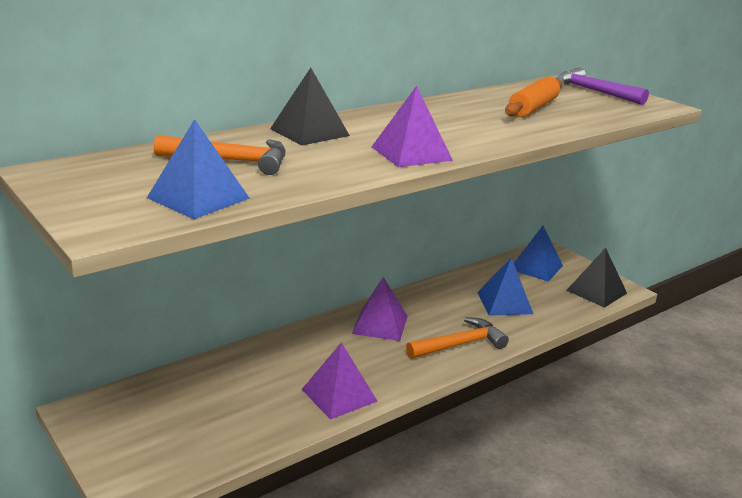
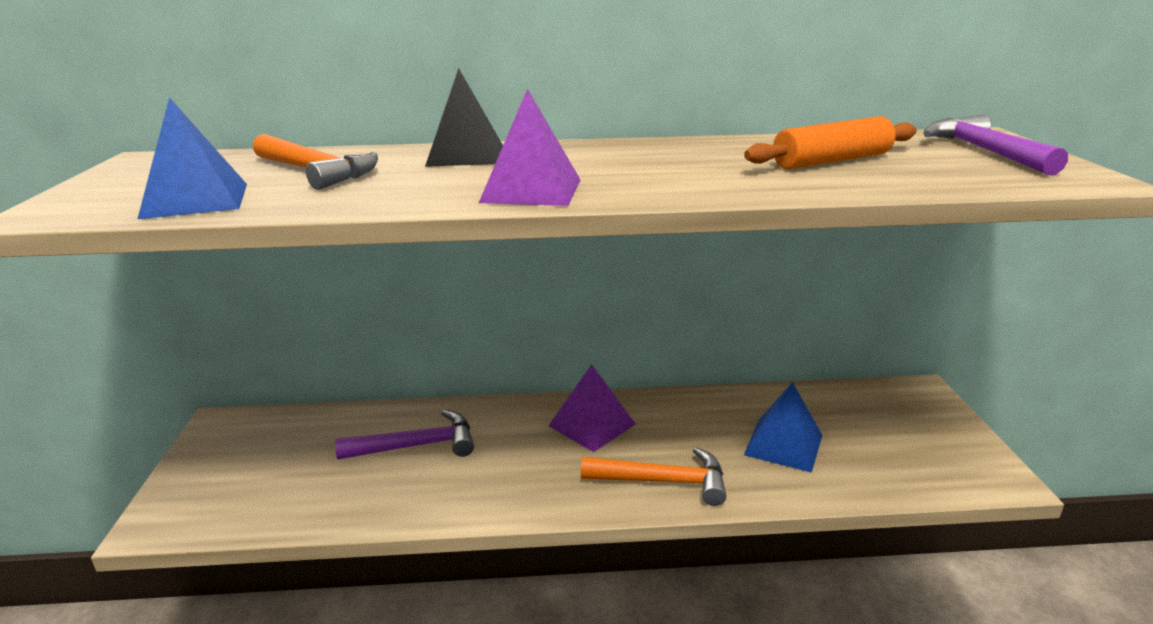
camera: 35 degrees right, 0 degrees up
(273, 375) = (416, 446): none -> purple hammer
(339, 395) = (453, 494): purple pyramid -> none
(536, 267) = (880, 409): blue pyramid -> none
(596, 291) = (949, 470): black pyramid -> none

